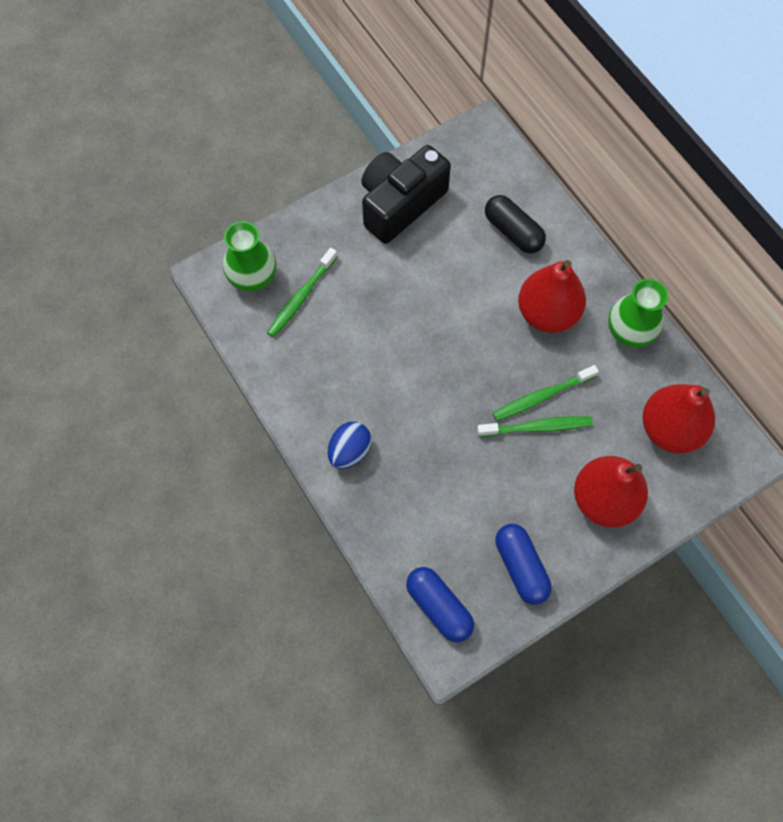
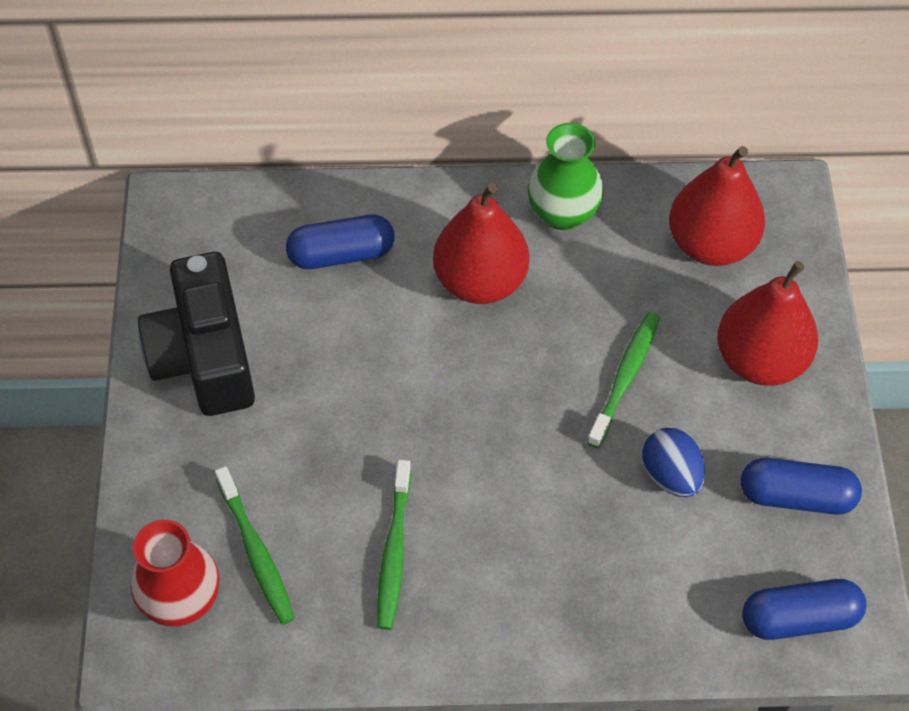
camera: 60 degrees left, 10 degrees down
(253, 278) = (181, 599): green vase -> red vase
(349, 451) = (525, 612): blue egg -> blue egg (670, 475)
(513, 232) = (341, 254): black capsule -> blue capsule
(541, 396) = (587, 350): green toothbrush -> green toothbrush (394, 552)

